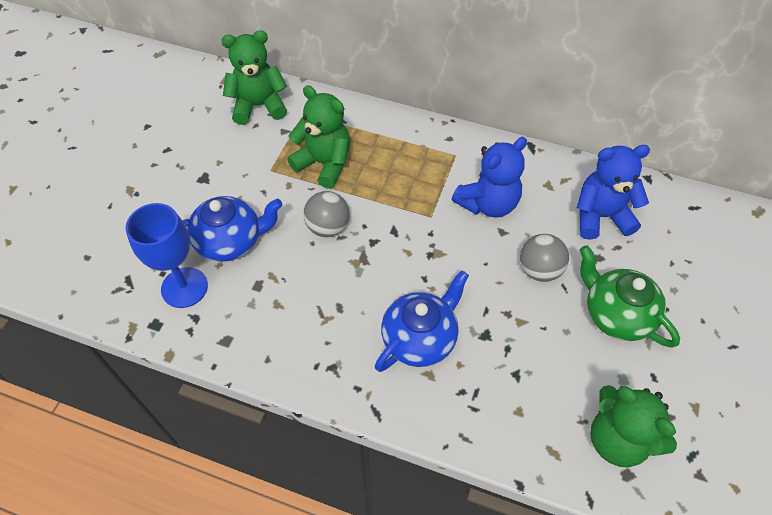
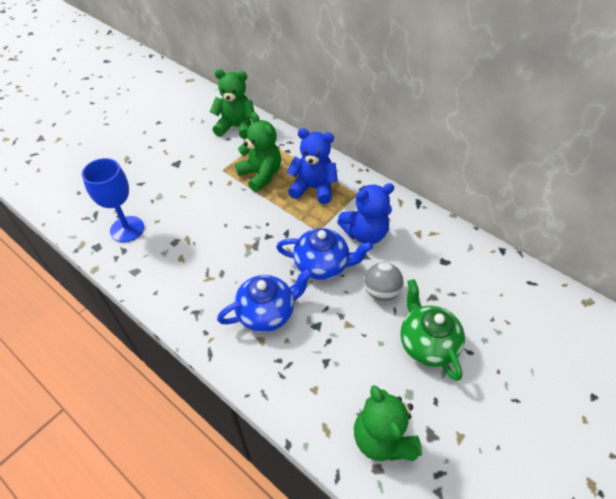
camera: 20 degrees right, 5 degrees down
(230, 241) = (172, 208): blue teapot -> blue teapot (322, 265)
(328, 227) = (241, 217): grey ball -> none
(600, 216) = (449, 267): blue teddy bear -> blue teddy bear (313, 188)

